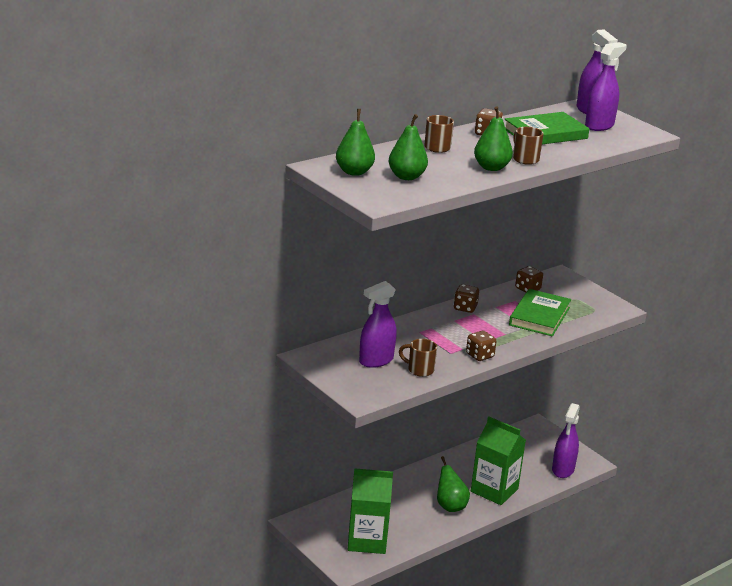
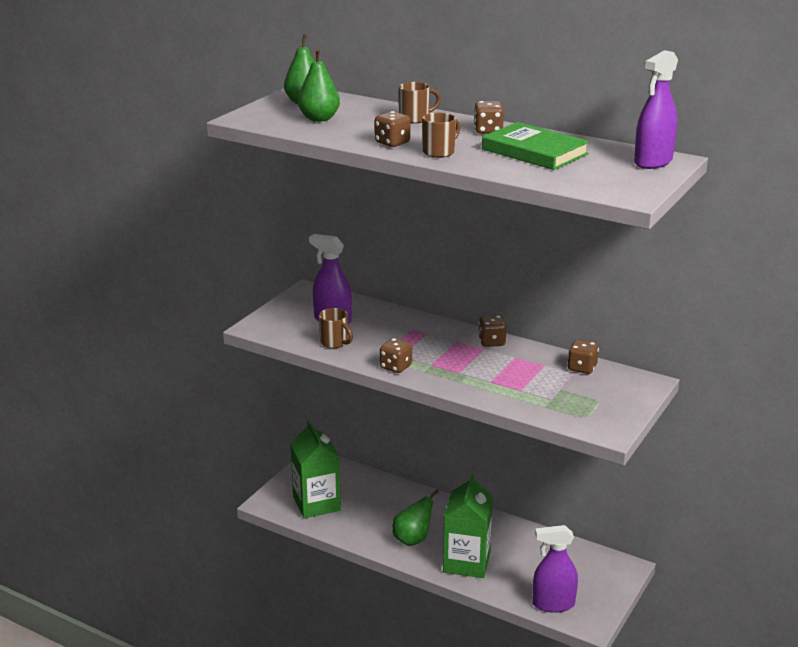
camera: 70 degrees right, 0 degrees up
(419, 370) = (335, 343): brown mug -> brown mug turned 135 degrees clockwise
(491, 167) = (392, 143): green pear -> brown dice
(539, 316) = (524, 385): green book -> none
(599, 125) = (609, 171): purple spray bottle -> none

